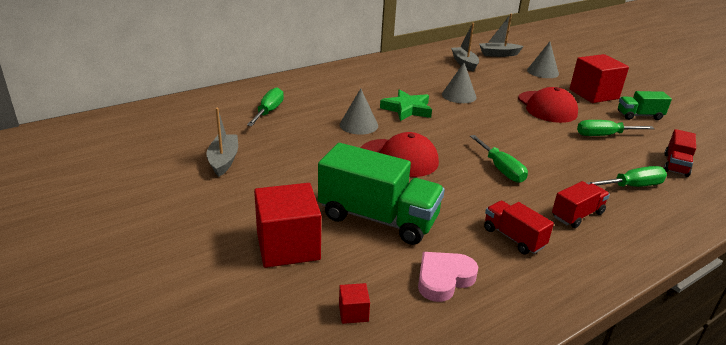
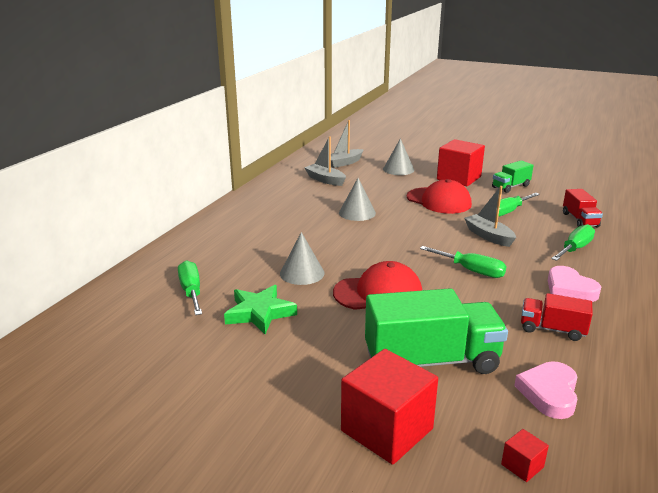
camera: 30 degrees left, 5 degrees down
(223, 160) = (207, 366): grey boat -> grey boat (488, 236)
(407, 109) = (328, 241): green star -> green star (259, 313)
(577, 215) = (569, 289): red truck -> pink heart

